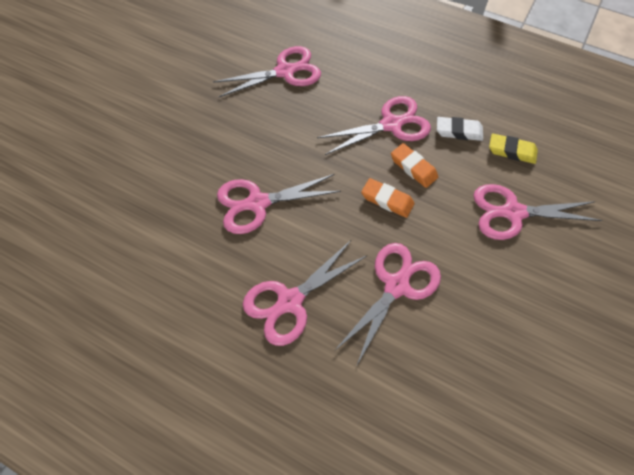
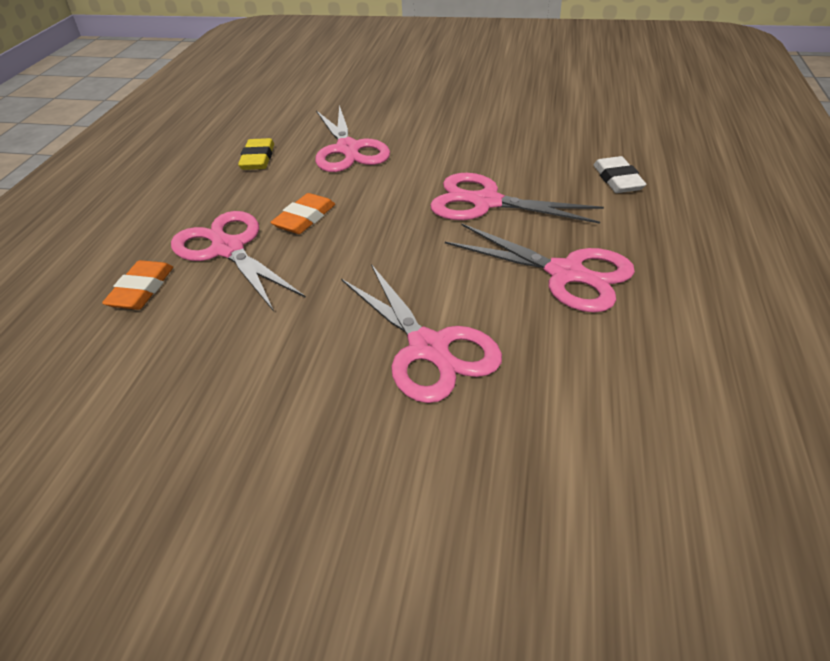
camera: 105 degrees left, 20 degrees down
(285, 72) = (99, 400): pink scissors -> none
(387, 200) = (367, 229): orange eraser -> orange eraser (141, 290)
(458, 131) = (232, 195): white eraser -> white eraser (617, 180)

